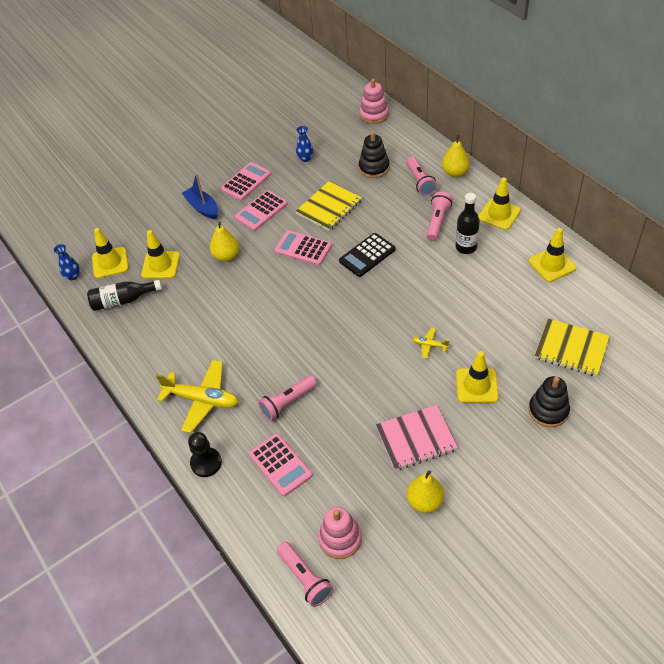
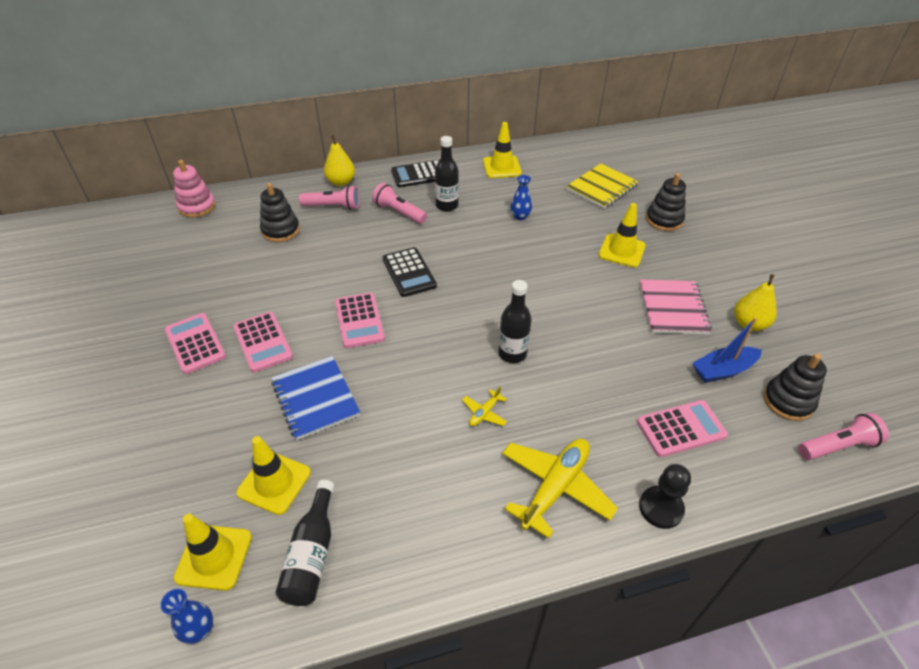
camera: 75 degrees left, 5 degrees down
(202, 208) = (200, 403): blue boat -> blue boat (723, 370)
(226, 256) = (315, 398): yellow pear -> blue notebook
(287, 403) = (592, 398): pink flashlight -> none
(303, 248) = (359, 320): pink calculator -> pink calculator turned 60 degrees counterclockwise
(305, 158) = (209, 278): blue vase -> blue vase (520, 217)
(311, 343) = (512, 353): none -> black bottle
(329, 207) = (311, 281): yellow notebook -> none
(340, 539) = (788, 401): pink stacking toy -> black stacking toy
(429, 345) = (559, 265): yellow plane -> yellow plane (484, 413)
(499, 214) = (419, 175): yellow traffic cone -> black calculator

